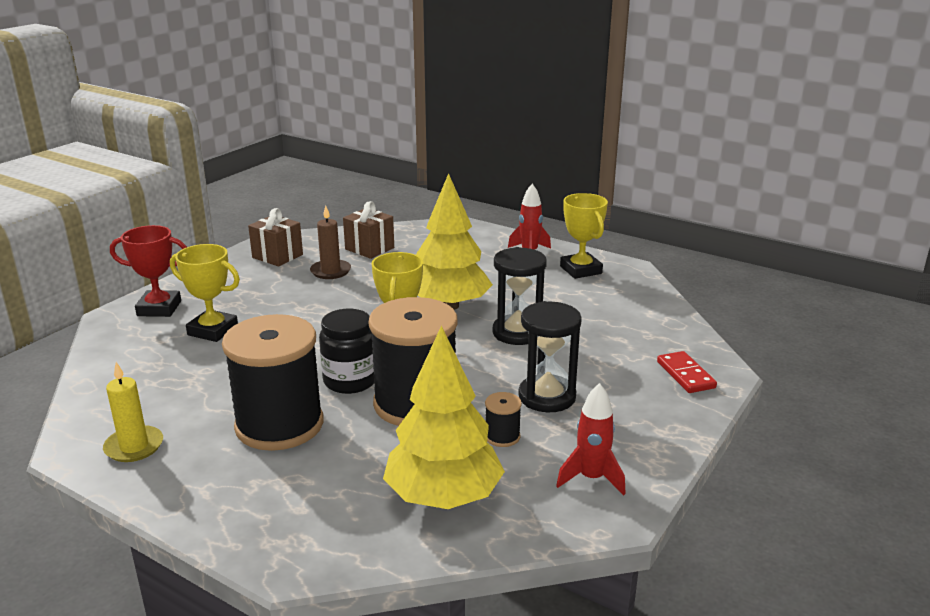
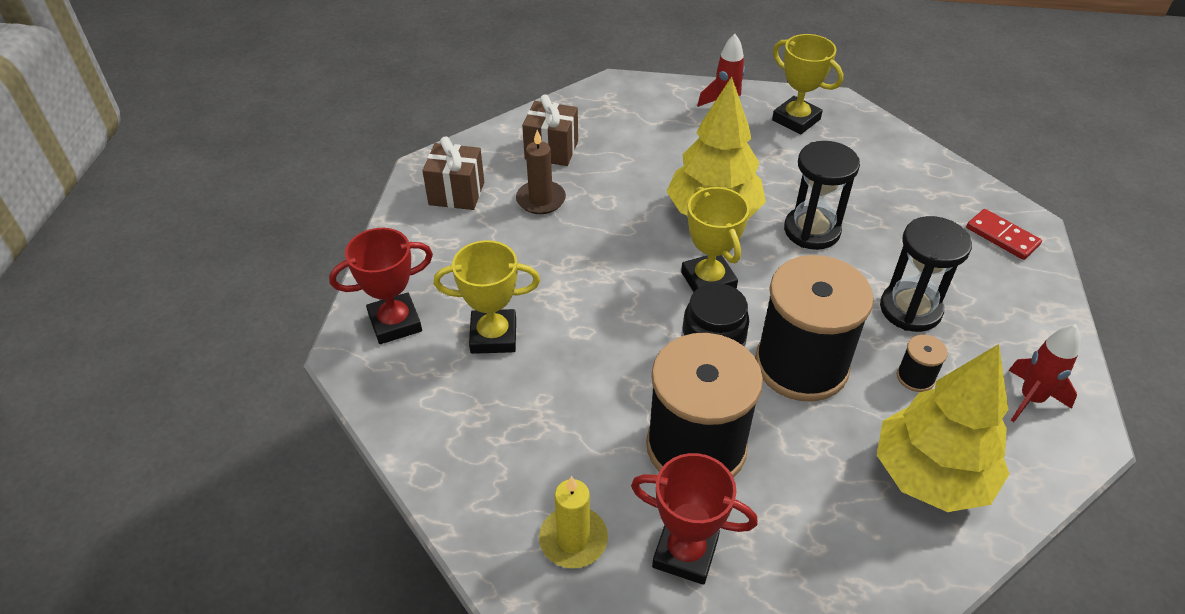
camera: 25 degrees left, 20 degrees up
(200, 478) = (685, 553): none -> red trophy

